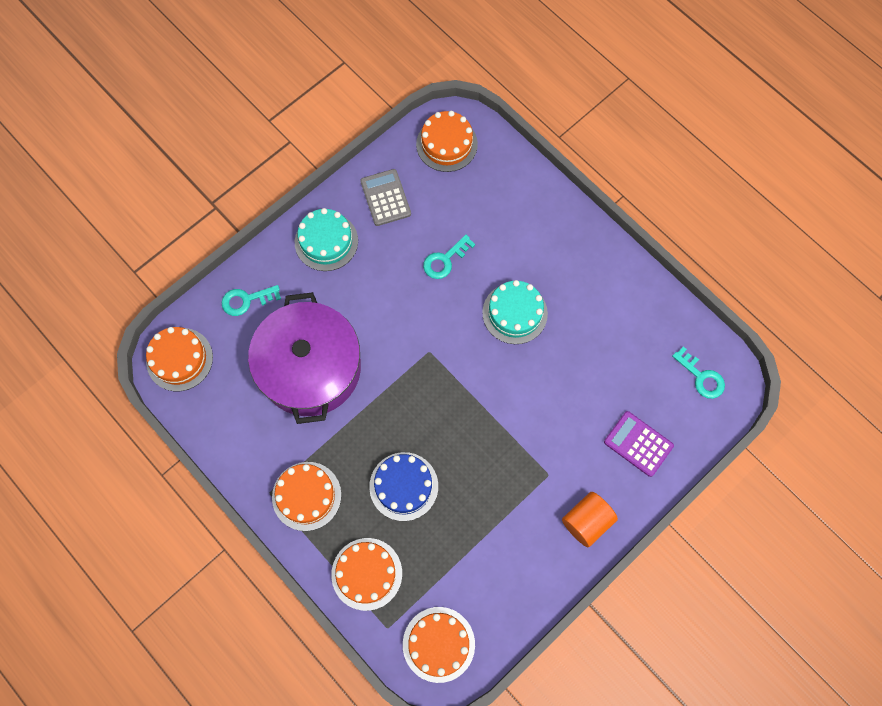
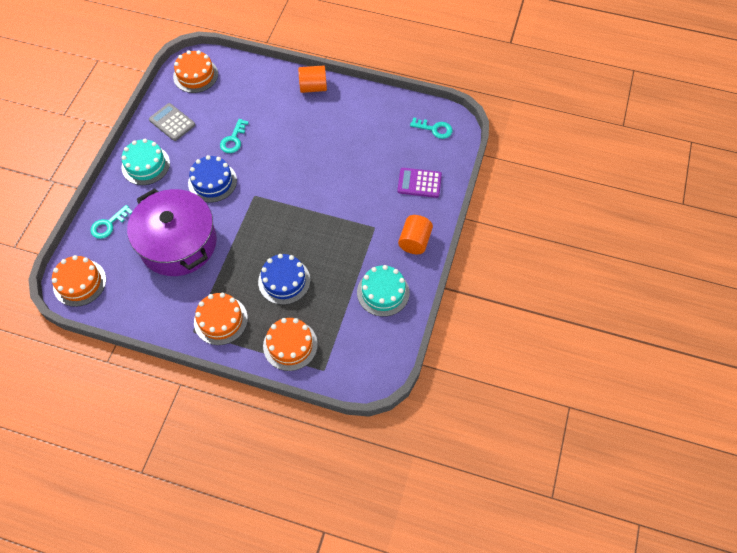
camera: 30 degrees left, 10 degrees down
(390, 306) = (212, 182): none -> blue cake
(438, 644) = (364, 361): orange cake -> none
(515, 313) = (297, 148): turquoise cake -> turquoise cake (383, 292)
(581, 235) = (313, 87): none -> orange cylinder

